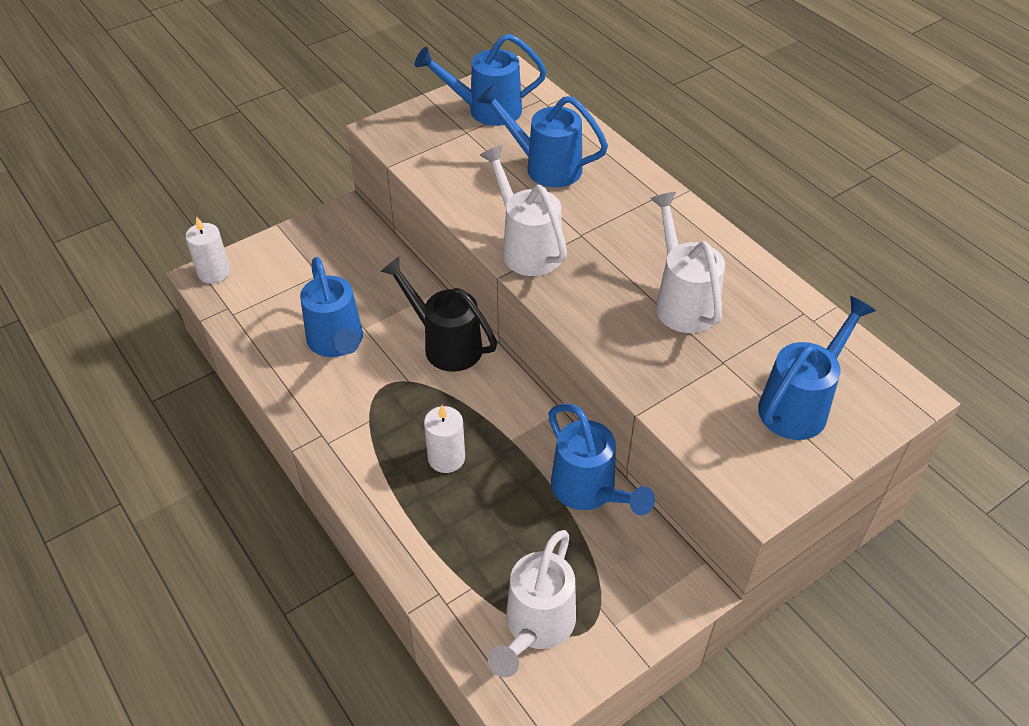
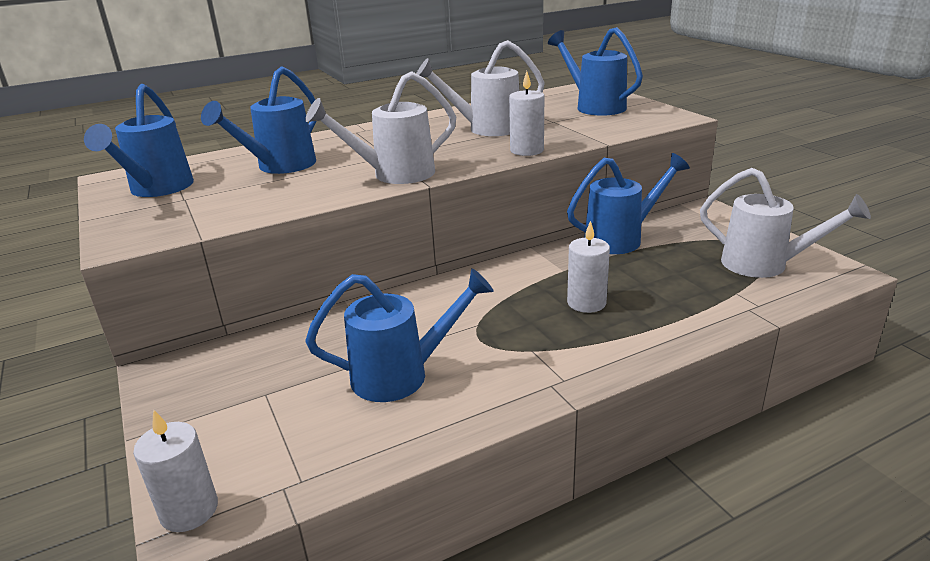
camera: 80 degrees left, 20 degrees down
(445, 344) = (431, 301): black watering can -> none
(606, 342) = (527, 150): none -> white candle

